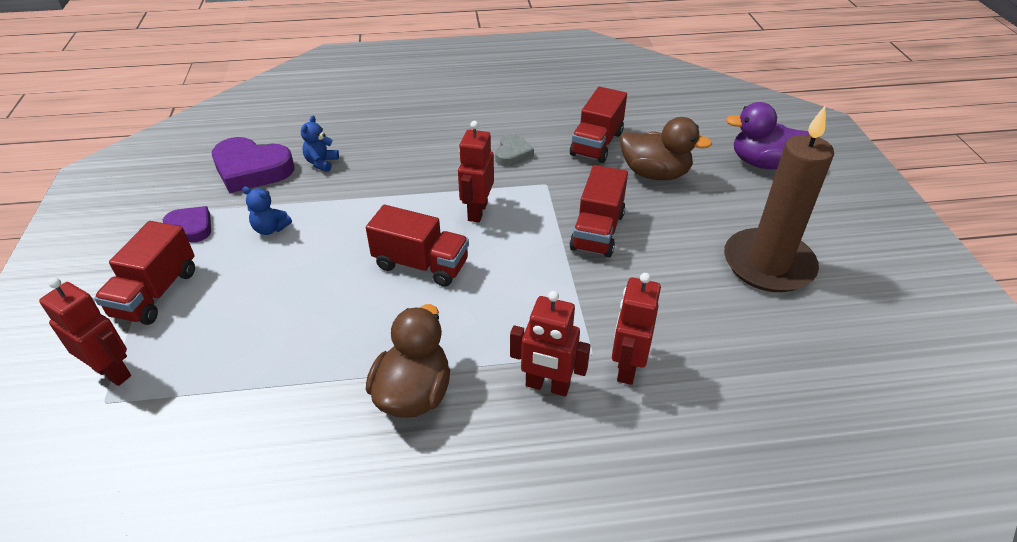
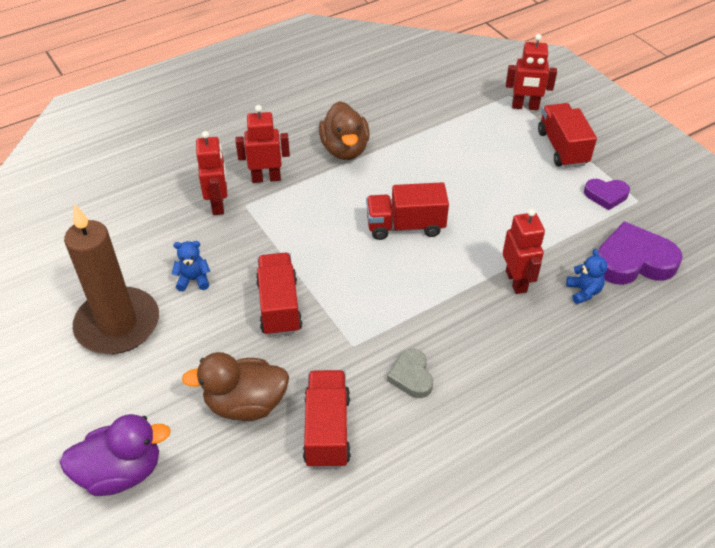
camera: 155 degrees right, 5 degrees up
(270, 229) = (547, 214): blue teddy bear -> blue teddy bear (193, 280)
(477, 211) = (397, 289): red robot -> red robot (516, 281)

